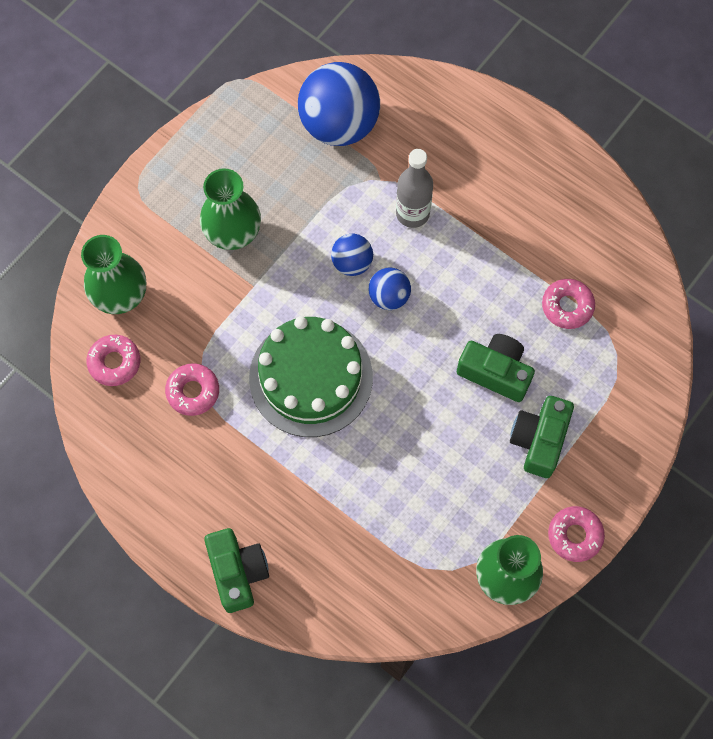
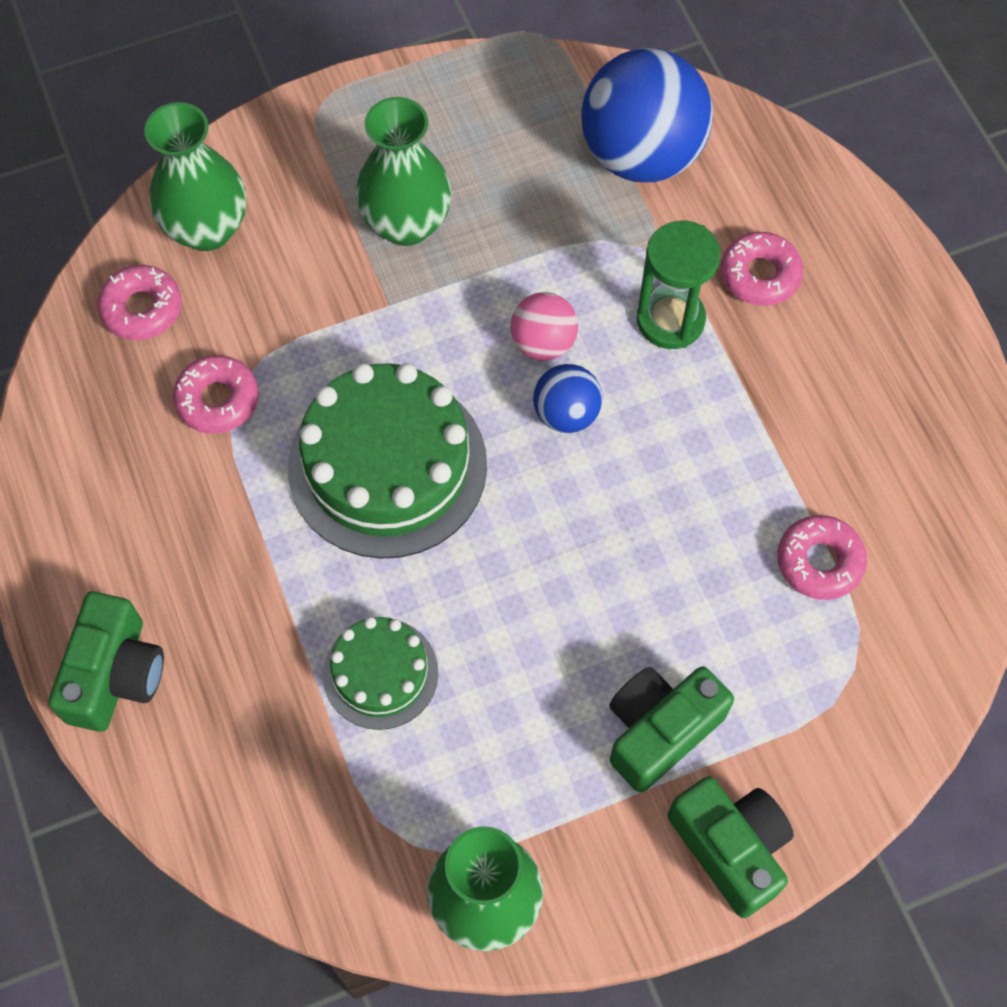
camera: 30 degrees right, 5 degrees down
(352, 263) = (543, 343): blue ball -> pink ball
(378, 491) = (380, 673): none -> green cake
(412, 213) = (670, 320): grey bottle -> green hourglass
(495, 372) = (655, 598): green camera -> green camera (730, 847)
(575, 535) = (628, 901): pink donut -> pink donut (760, 275)

